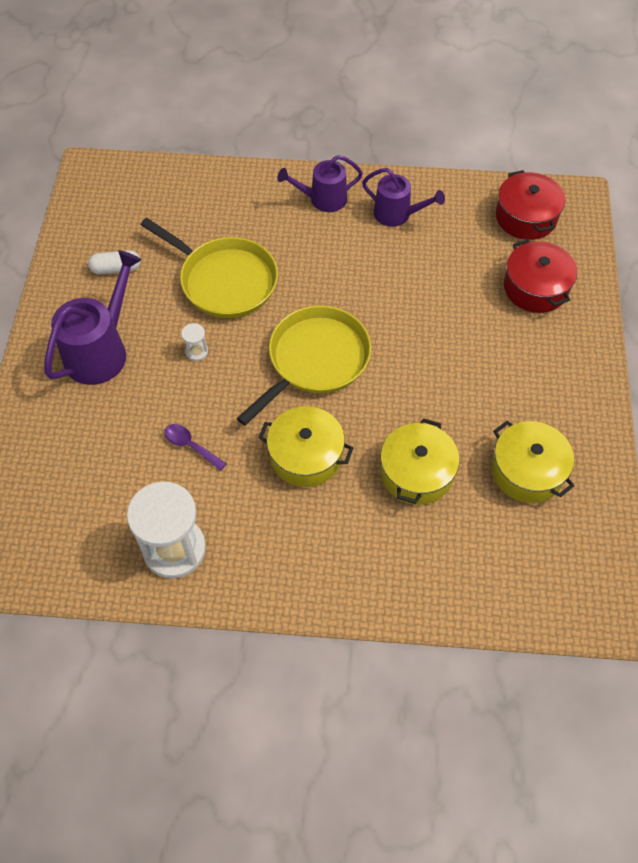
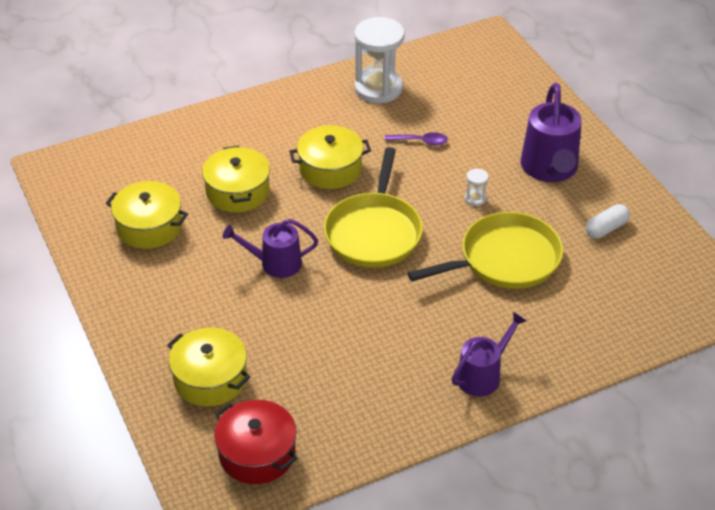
camera: 150 degrees right, 15 degrees down
(225, 281) = (505, 259): yellow pan -> yellow pan turned 150 degrees clockwise
(397, 214) = (396, 393): purple watering can -> purple watering can (275, 263)
(535, 288) = (210, 378): red pot -> yellow pot

